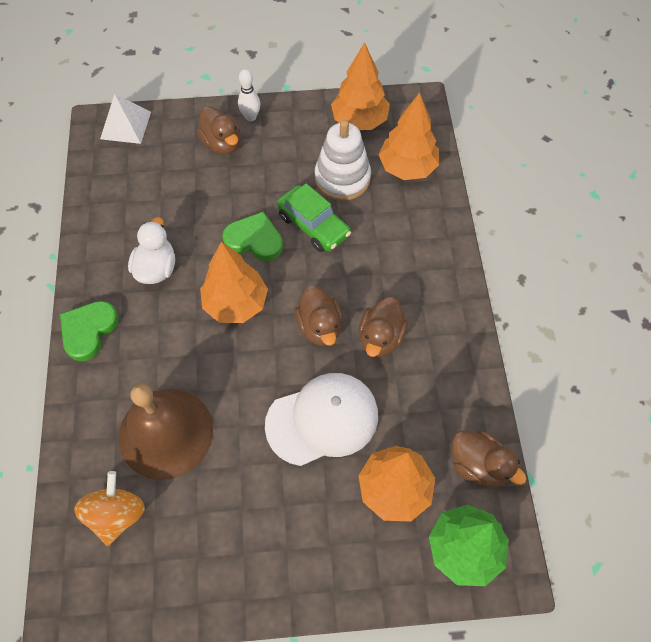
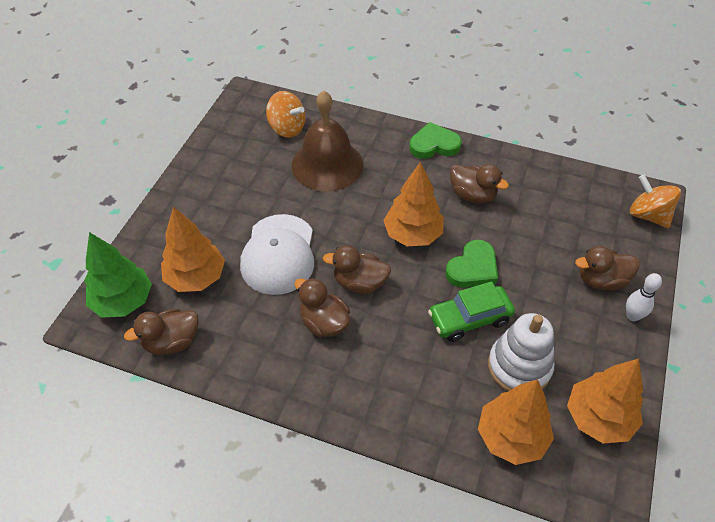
camera: 115 degrees right, 10 degrees down
(88, 331) = (434, 145): green heart -> green heart turned 60 degrees counterclockwise
(125, 125) = (648, 215): white pyramid -> orange spinning top
(156, 268) = (473, 195): white duck -> brown duck

